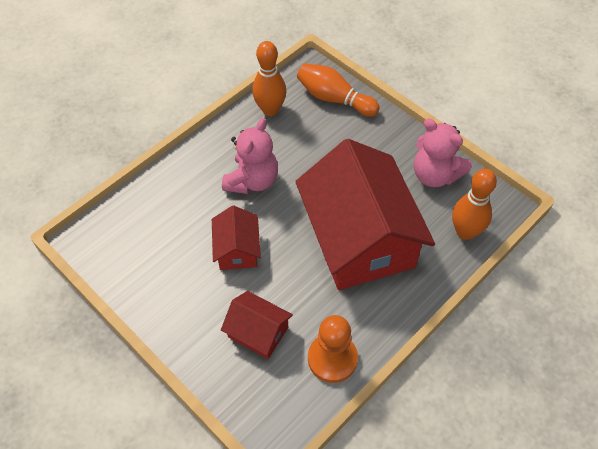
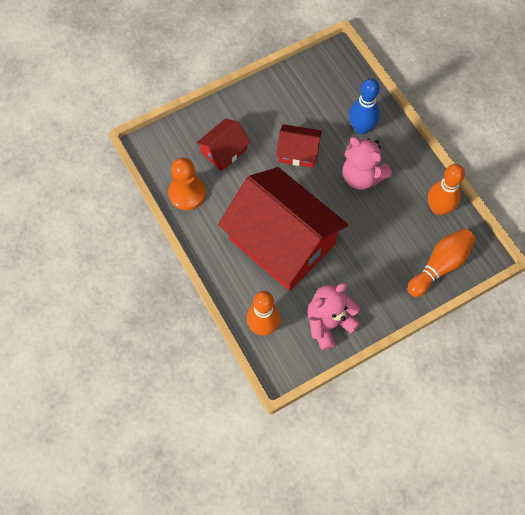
camera: 105 degrees right, 10 degrees up
(188, 193) = (361, 128): none -> blue bowling pin
(360, 238) = (282, 242): red house -> red house turned 45 degrees clockwise

